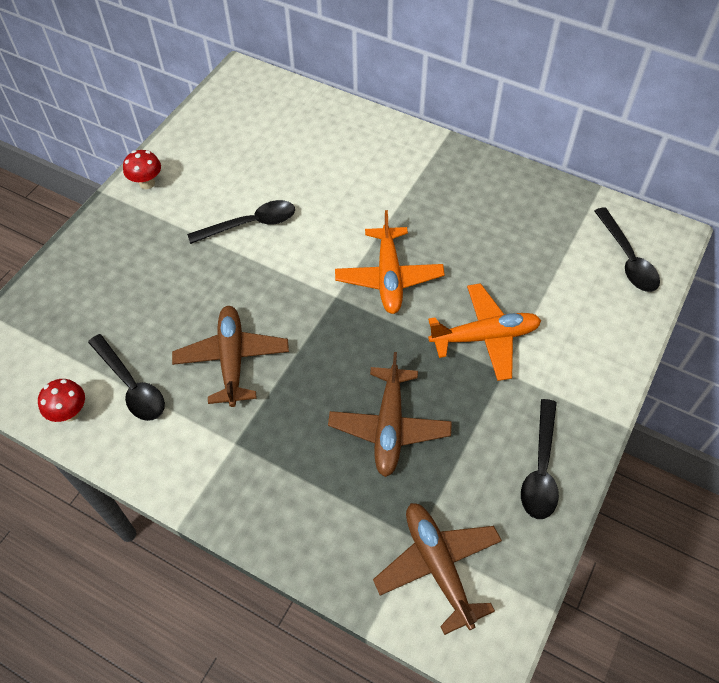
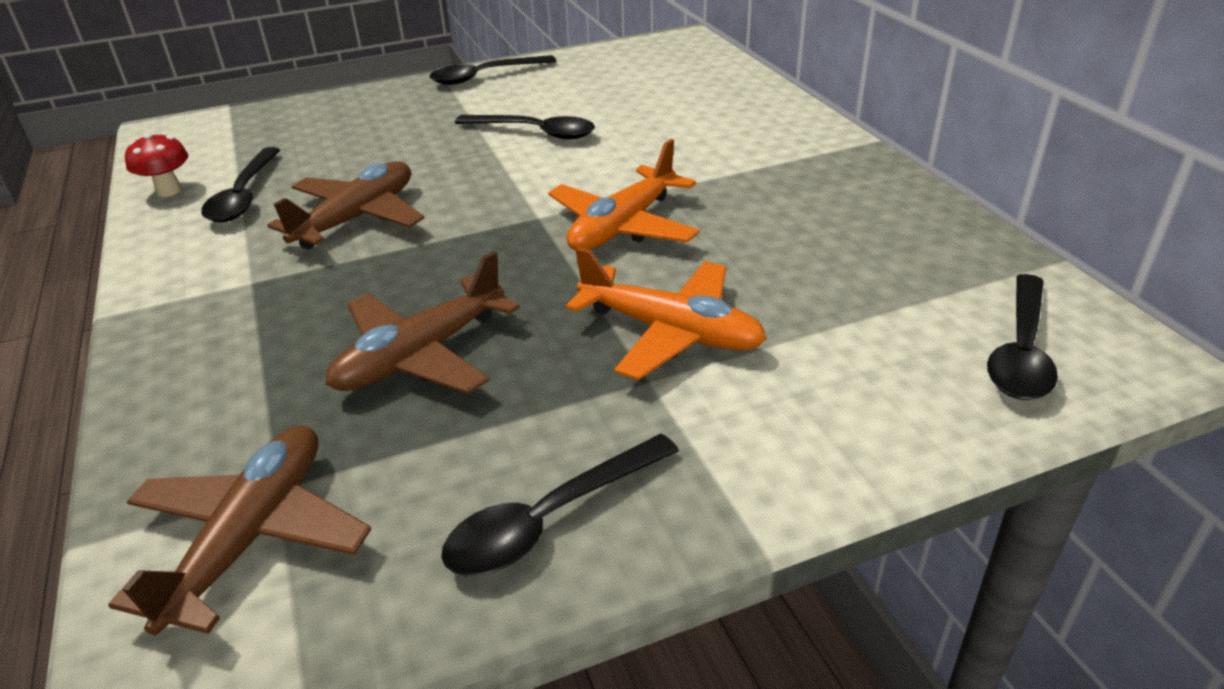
camera: 40 degrees right, 20 degrees down
(147, 183) = (484, 76): red mushroom -> black spoon

